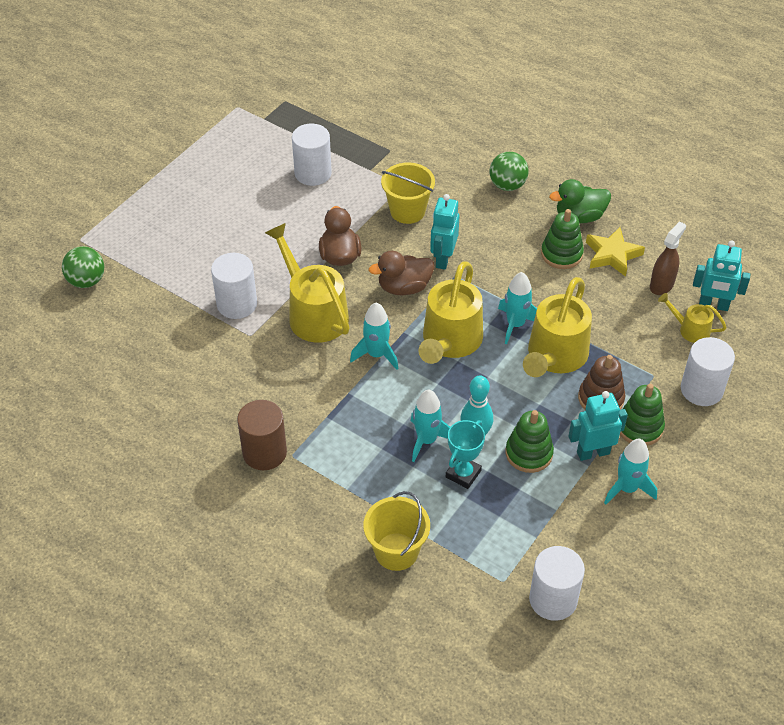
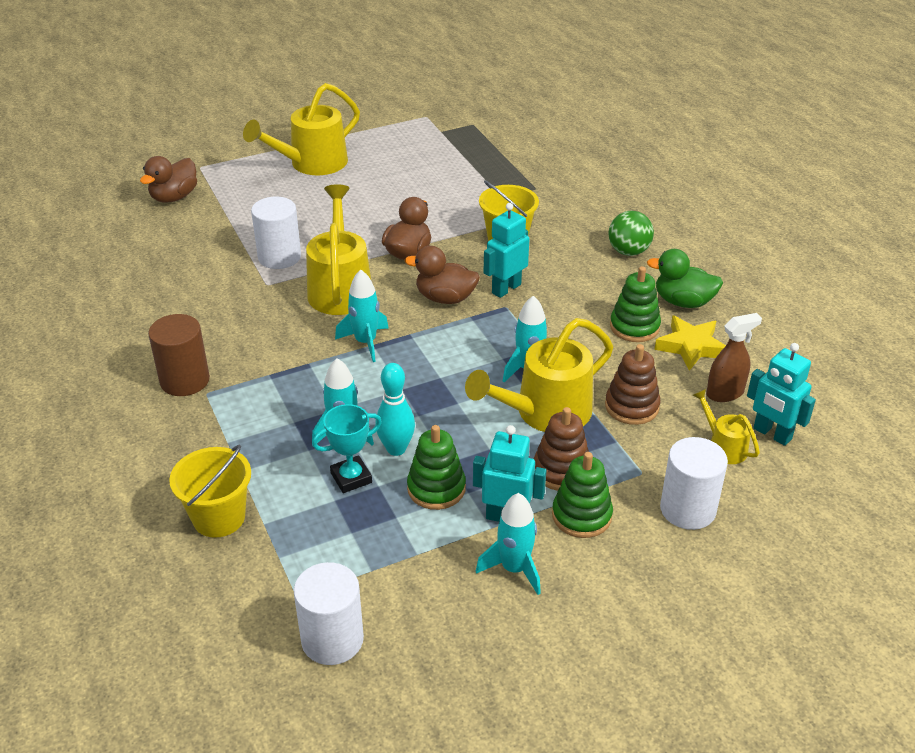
camera: 30 degrees right, 10 degrees down
(86, 281) = (174, 197): green ball -> brown duck
(313, 173) = (445, 183): white cylinder -> none
(449, 342) = (446, 359): yellow watering can -> yellow watering can (311, 164)
(609, 324) = (631, 406): none -> brown stacking toy

